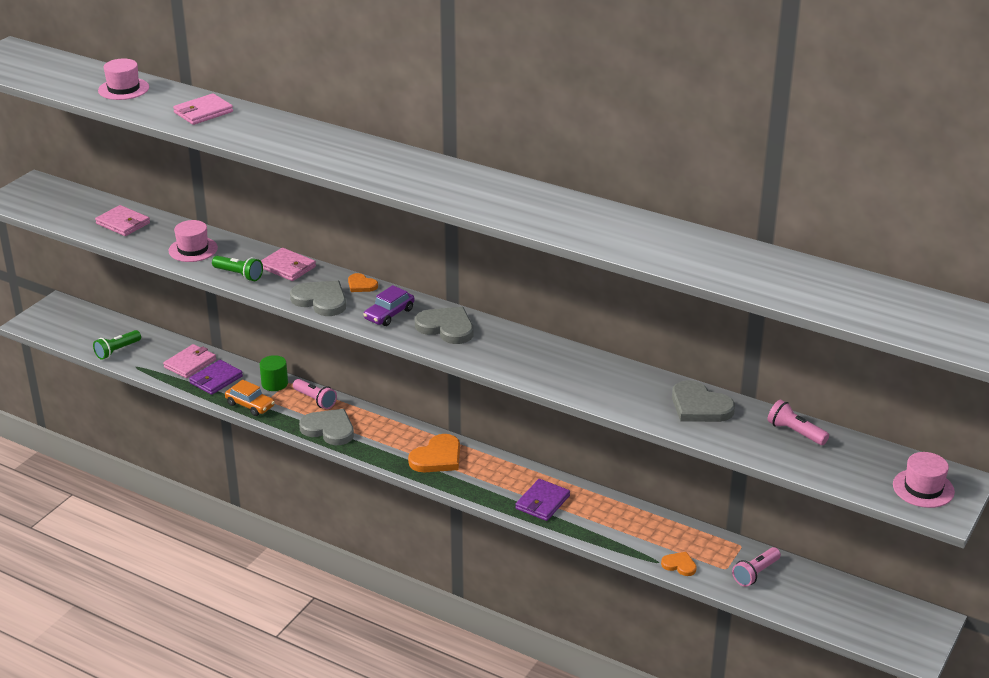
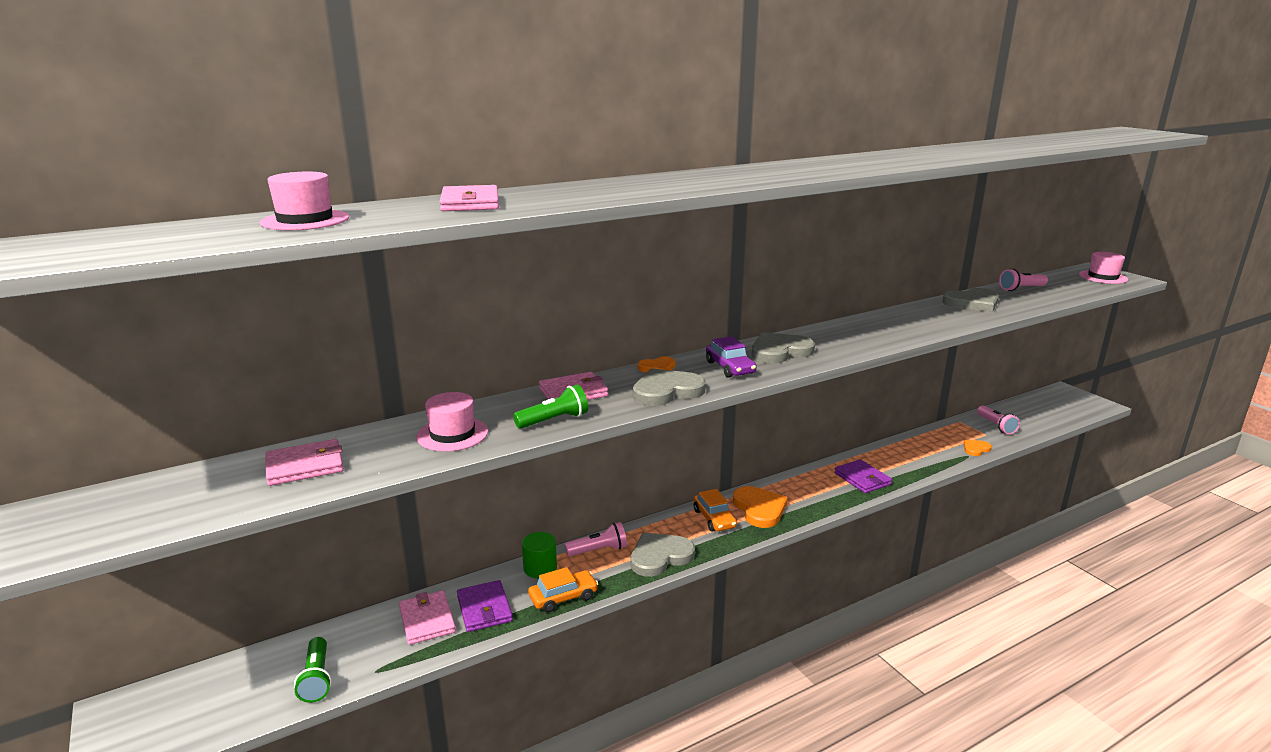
camera: 60 degrees left, 10 degrees down
(402, 439) = (714, 519): none -> orange car

